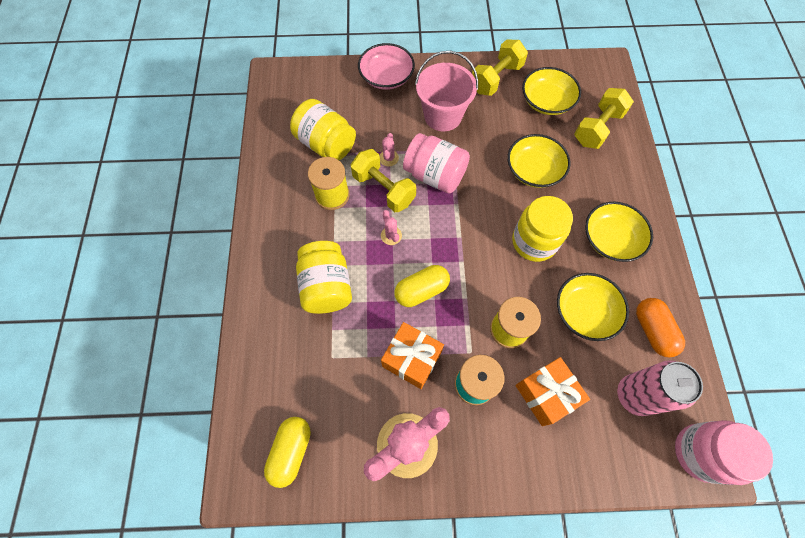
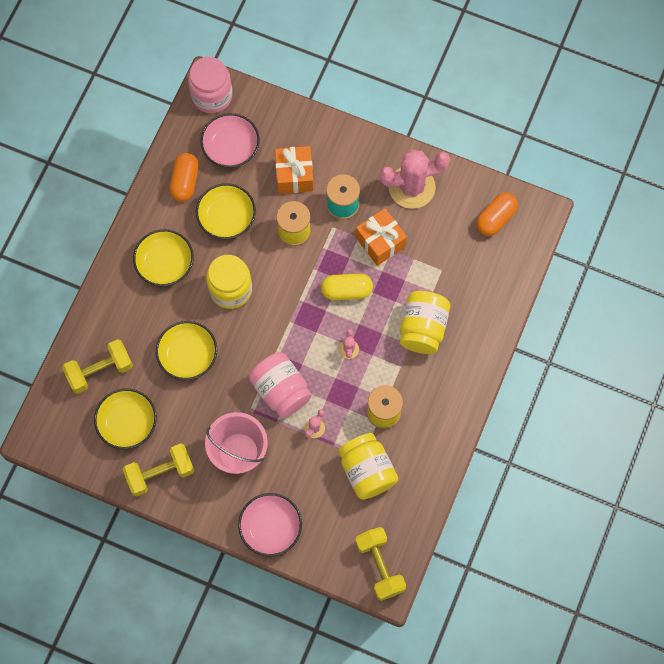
camera: 155 degrees left, 5 degrees up
(291, 451) = (496, 218): yellow capsule -> orange capsule
(384, 189) = (334, 397): yellow dumbbell -> yellow dumbbell (380, 566)
(634, 395) = (231, 147): pink can -> pink bowl

